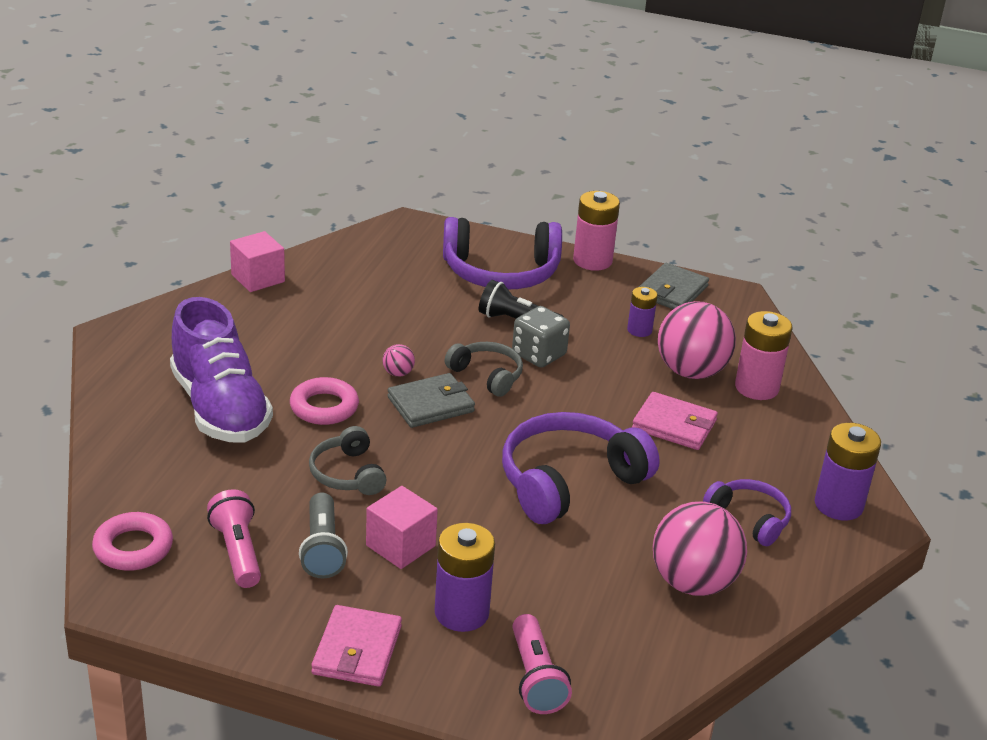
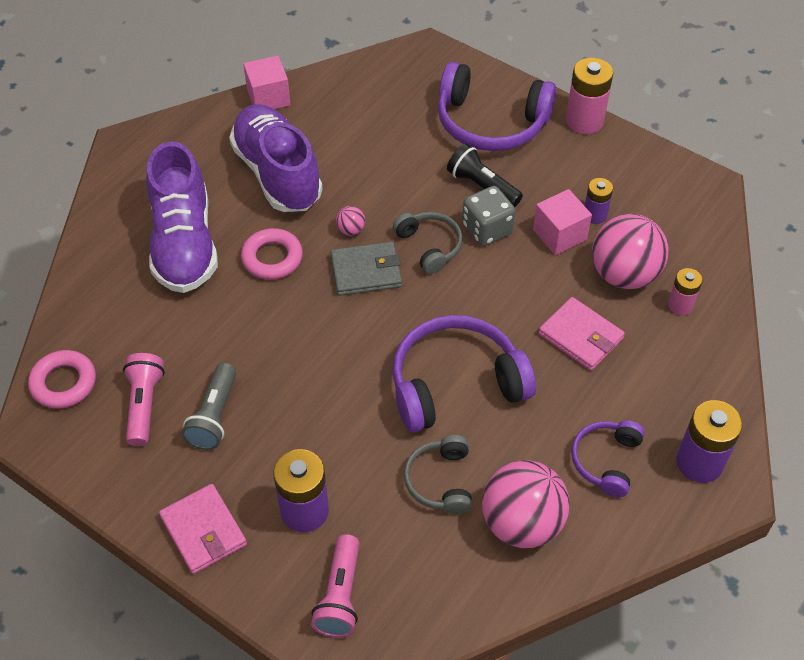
camera: 20 degrees right, 20 degrees up
(297, 338) = (277, 174): none -> purple shoe
(347, 474) = (264, 337): grey headphones -> grey headphones (440, 481)
(357, 650) = (203, 531): pink wallet -> pink wallet turned 60 degrees counterclockwise
(400, 545) = (280, 426): pink cube -> pink cube (559, 234)
(672, 291) = (647, 171): grey wallet -> none
(749, 518) = (606, 461): purple headphones -> purple headphones turned 135 degrees counterclockwise
(756, 387) = (680, 305): pink battery -> pink battery, size x0.59

